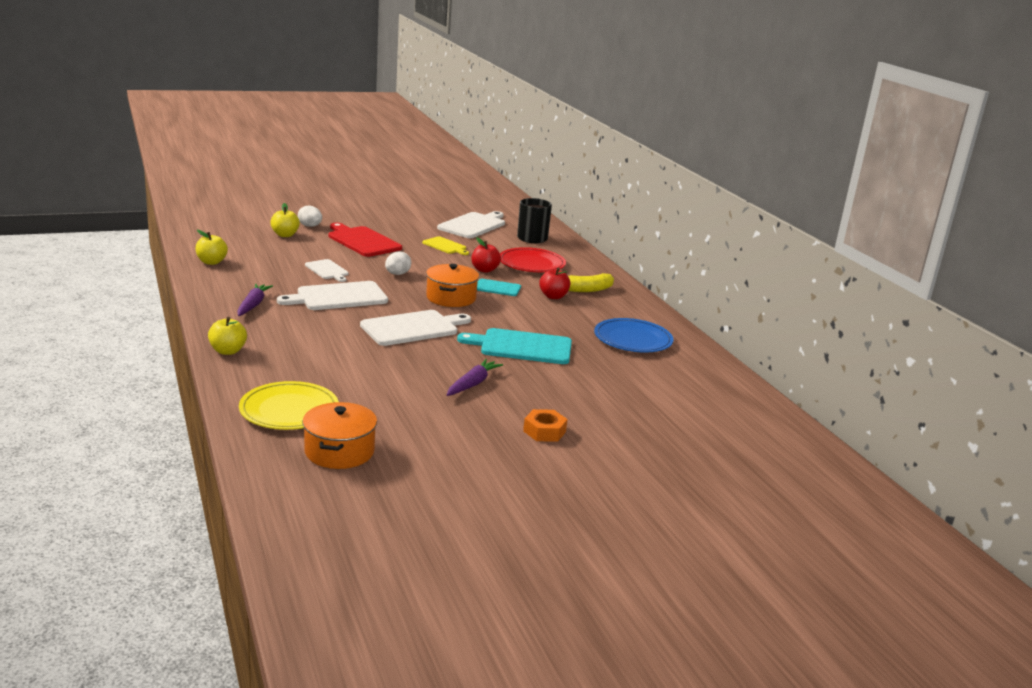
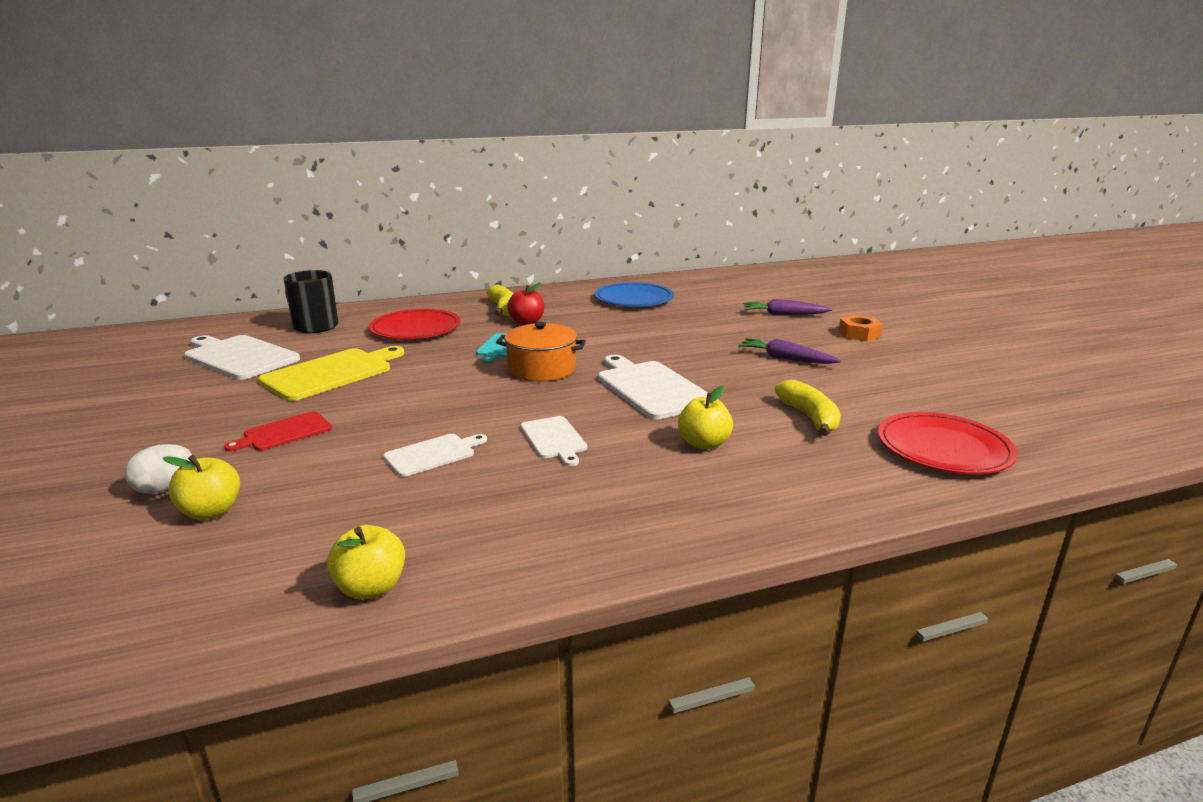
camera: 85 degrees left, 0 degrees up
(228, 351) = (808, 511): yellow apple -> yellow apple (704, 443)
(253, 305) = (609, 509): purple carrot -> purple carrot (784, 315)
(289, 410) = (943, 448): yellow plate -> red plate
(338, 297) = (554, 439): white cutting board -> white cutting board, size x0.57
(339, 451) = (1002, 415): orange pot -> none
(352, 373) = (809, 417): none -> yellow banana
(362, 241) = (284, 433): red cutting board -> red cutting board, size x0.57
(397, 274) = (452, 401): white egg -> none
(445, 246) = (331, 373): yellow cutting board -> yellow cutting board, size x1.75
(484, 270) = (437, 351): red apple -> none
(522, 347) = (676, 338): turquoise cutting board -> none

